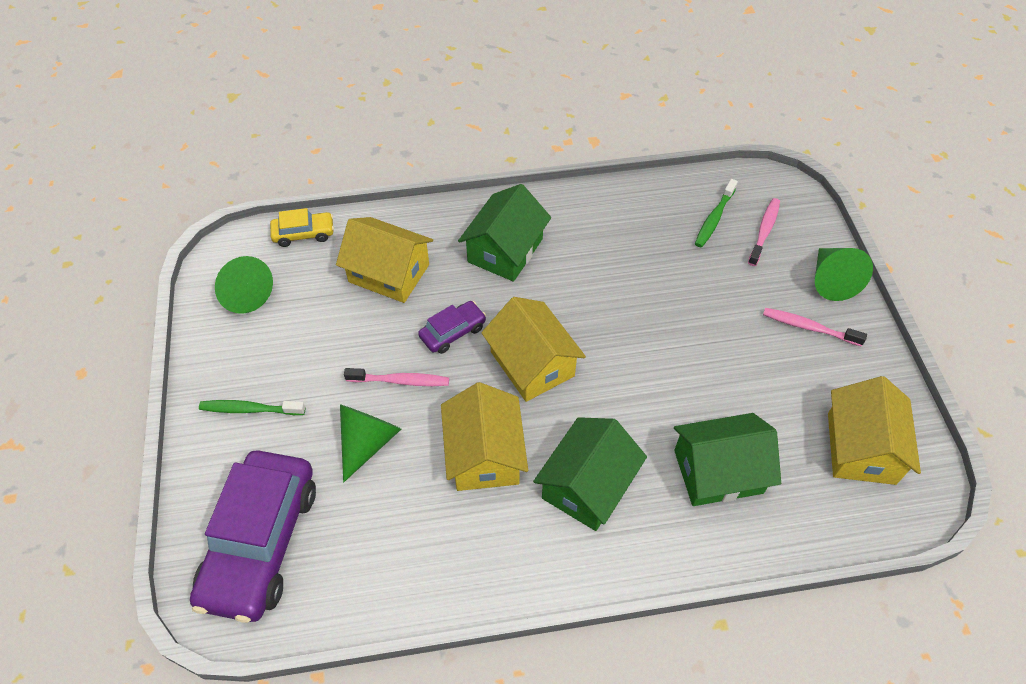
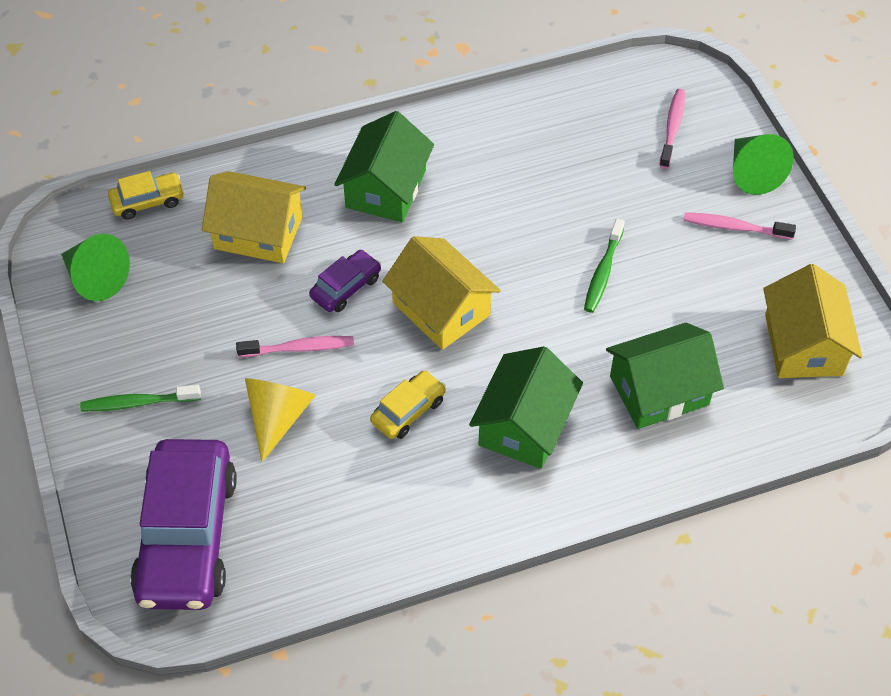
camera: 10 degrees left, 0 degrees up
(367, 442) = (278, 417): green cone -> yellow cone
(484, 454) = (408, 410): yellow house -> yellow car
(714, 218) = (615, 121): green toothbrush -> green toothbrush (603, 272)

